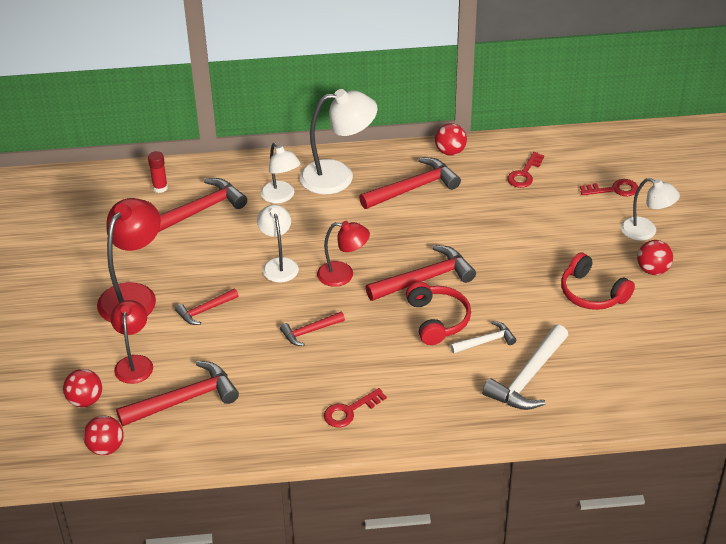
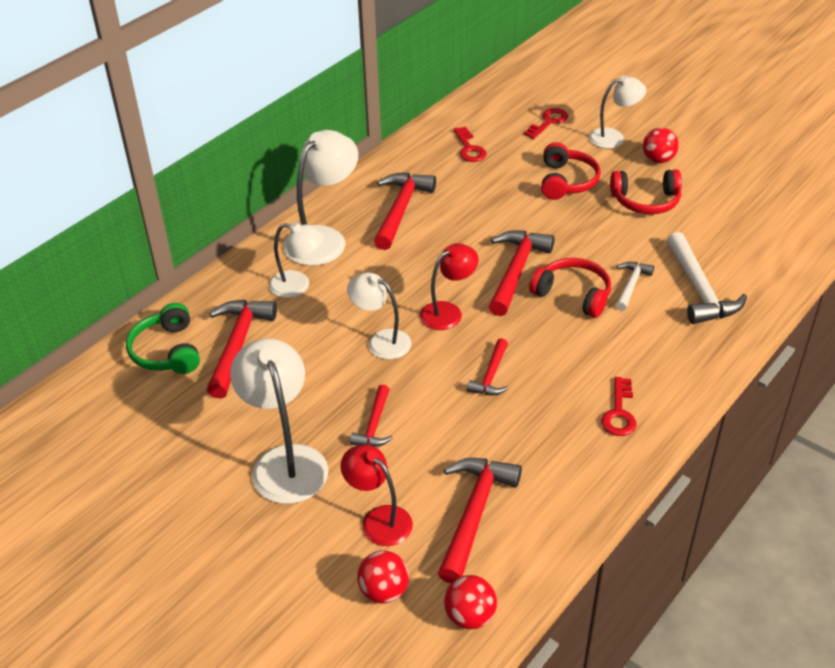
camera: 45 degrees left, 0 degrees up
(134, 295) = (285, 461): red lamp -> white lamp
(160, 188) = (167, 351): red glue stick -> green headphones
(450, 151) = (387, 166): red ball -> none
(556, 241) = (566, 181): none -> red headphones

